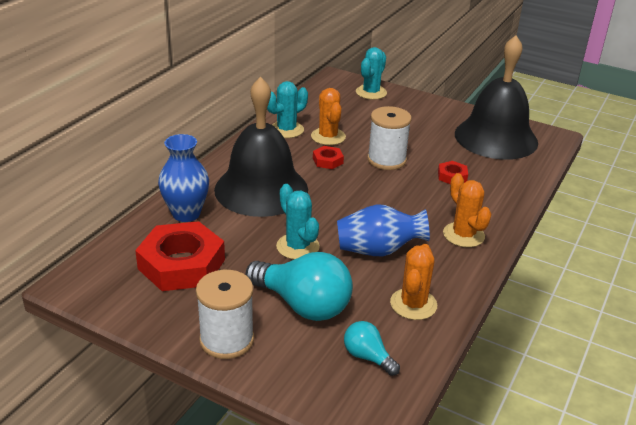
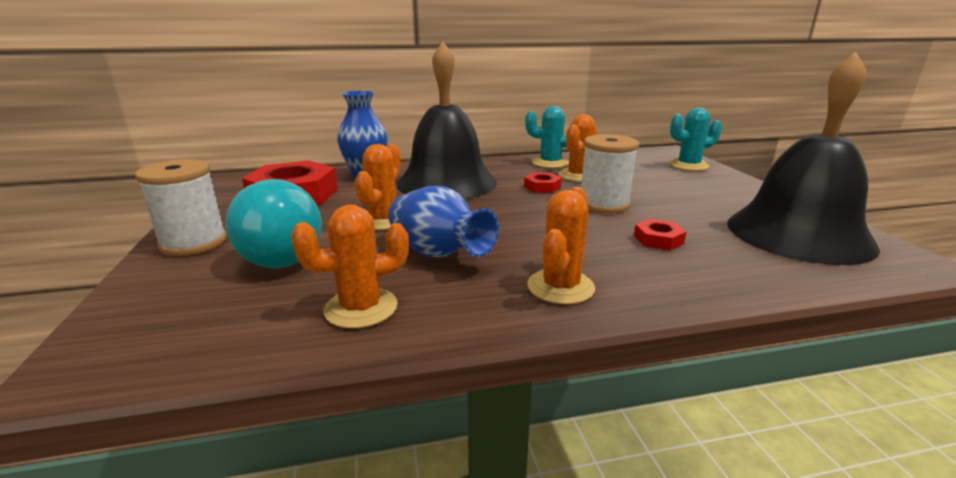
camera: 50 degrees right, 10 degrees down
(297, 247) = (383, 220): turquoise cactus -> orange cactus
(367, 357) = (217, 318): turquoise light bulb -> none

